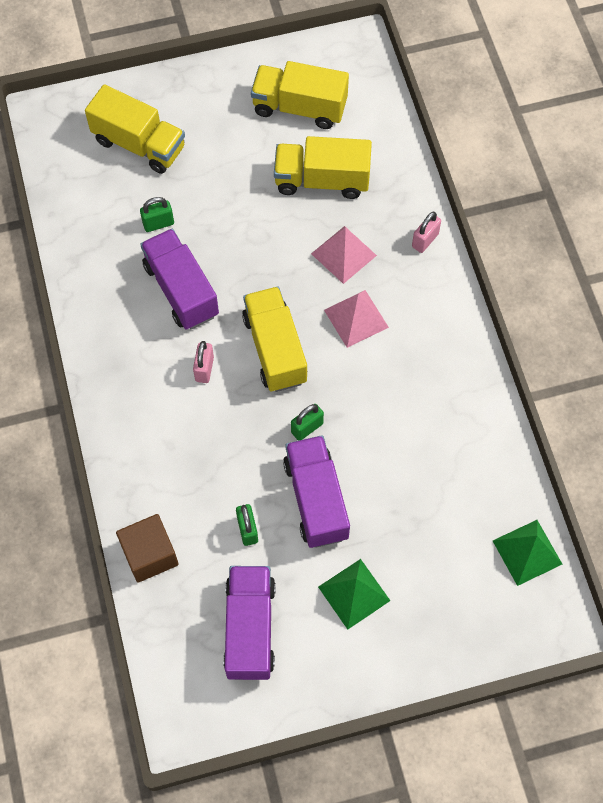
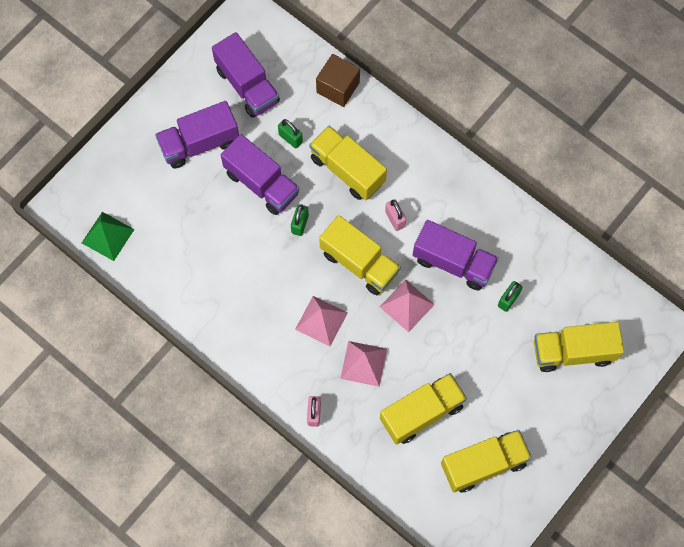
camera: 145 degrees right, 5 degrees up
(213, 452) = (347, 170): none -> yellow truck
(260, 279) = (407, 305): none -> pink pyramid
(354, 593) = (199, 143): green pyramid -> purple truck

